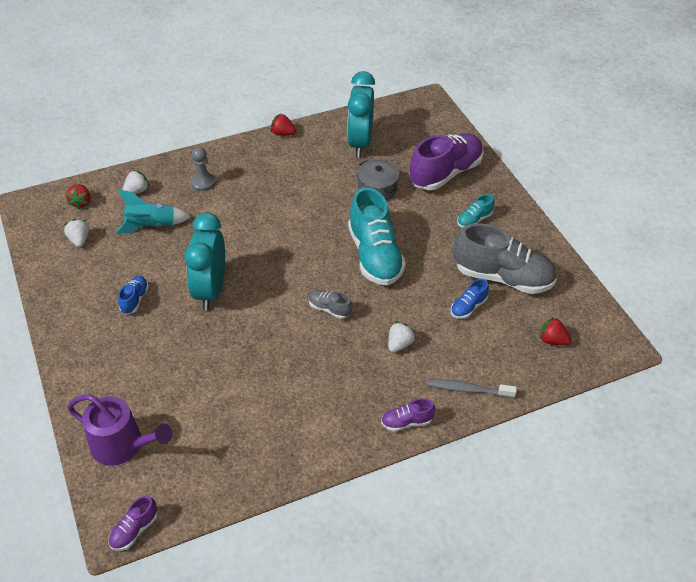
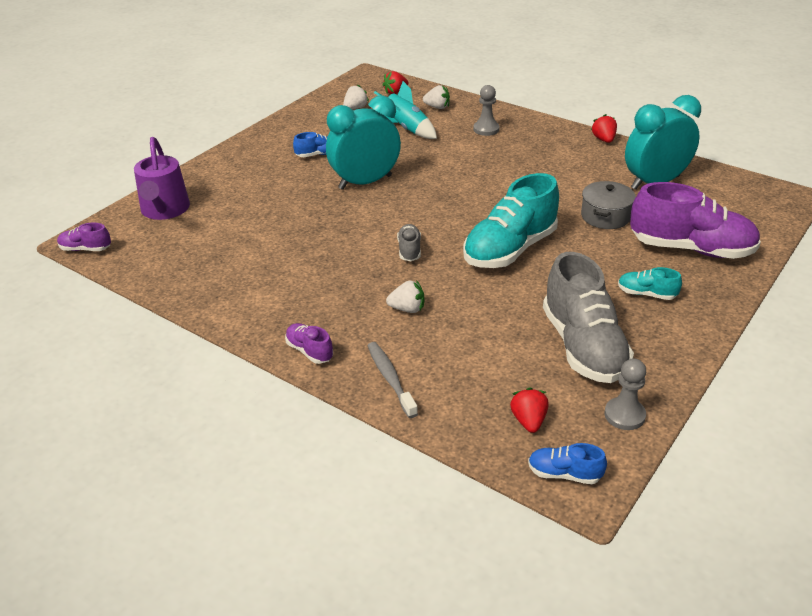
camera: 60 degrees right, 10 degrees down
(468, 307) = (508, 337): blue shoe -> blue shoe (564, 474)
(574, 295) = (624, 415): none -> grey pawn

